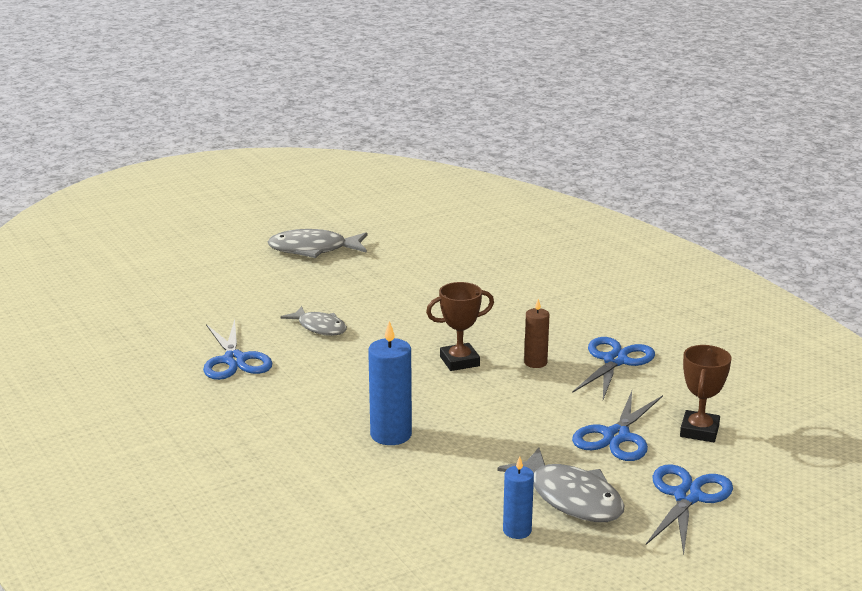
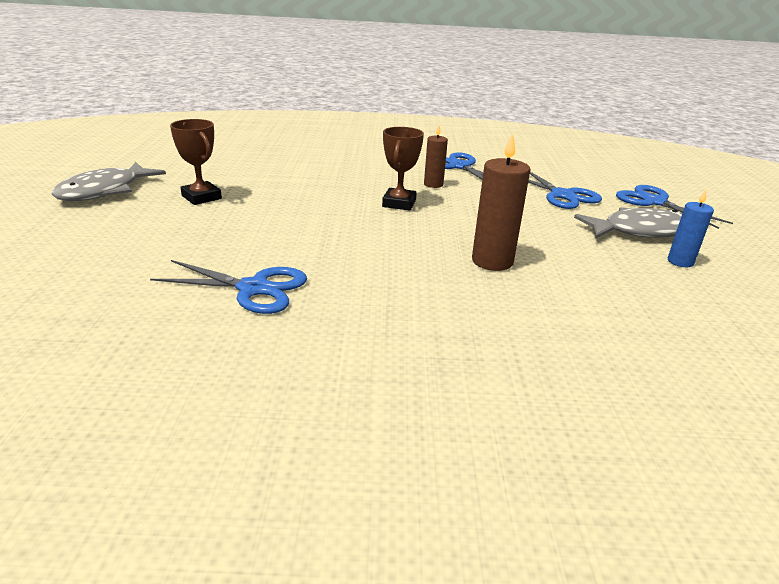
camera: 60 degrees left, 5 degrees up
(319, 327) = (256, 232): grey fish -> none
(391, 435) = (492, 261): blue candle -> brown candle
(699, 431) = (573, 176): brown trophy -> brown trophy (201, 197)

